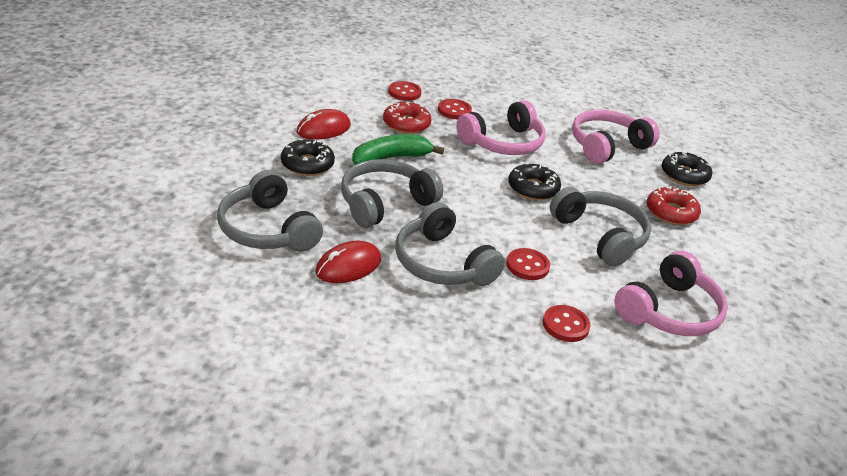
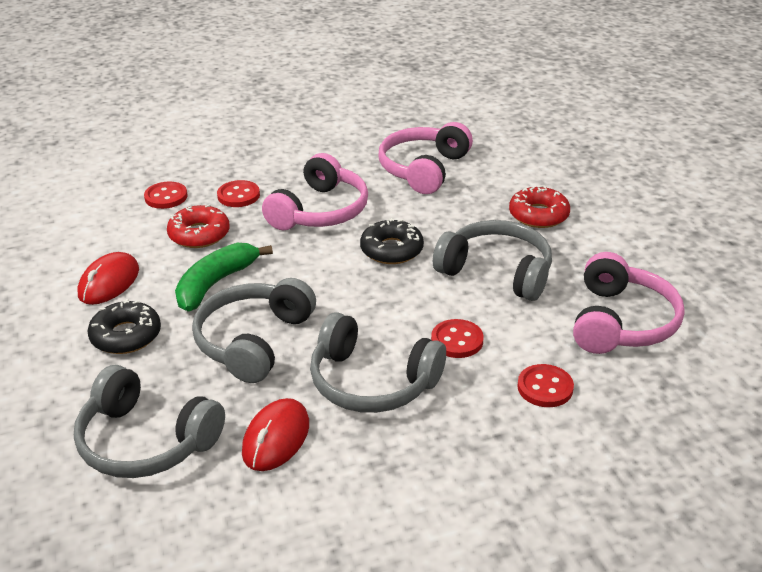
camera: 25 degrees left, 0 degrees up
(684, 175) = (518, 169): black donut -> none

